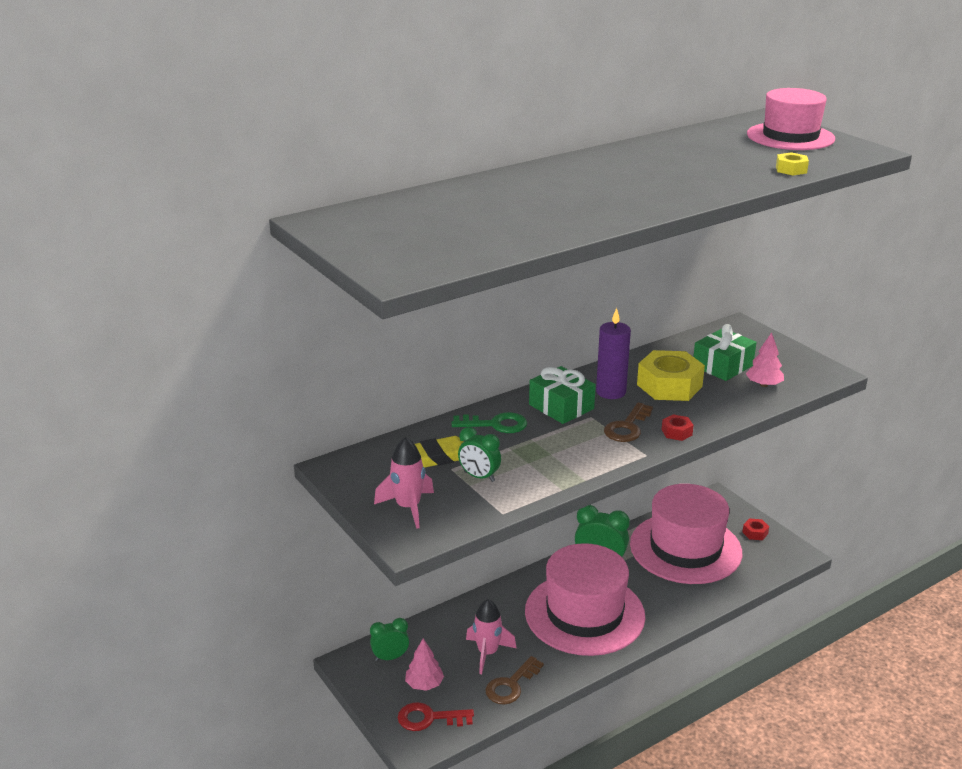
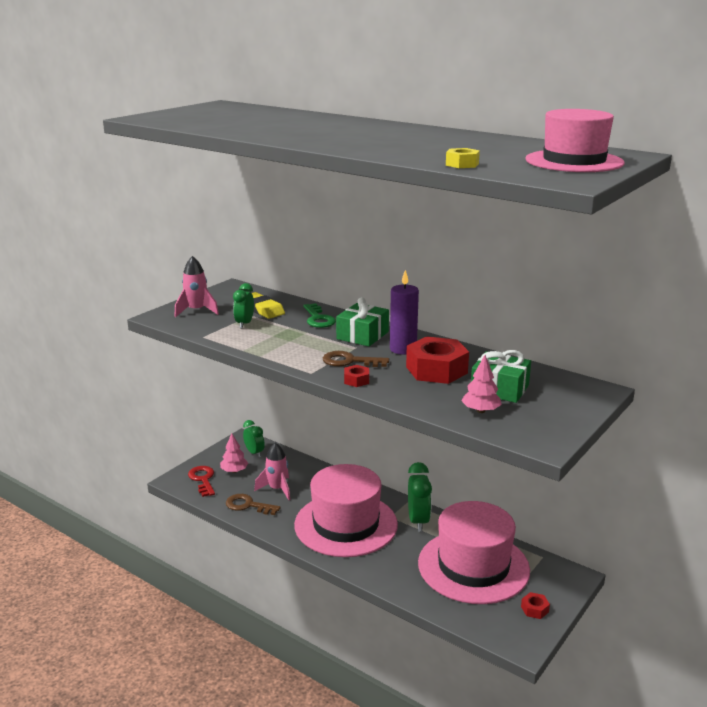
camera: 70 degrees right, 5 degrees down
(669, 385) = (436, 370): yellow nut -> red nut

